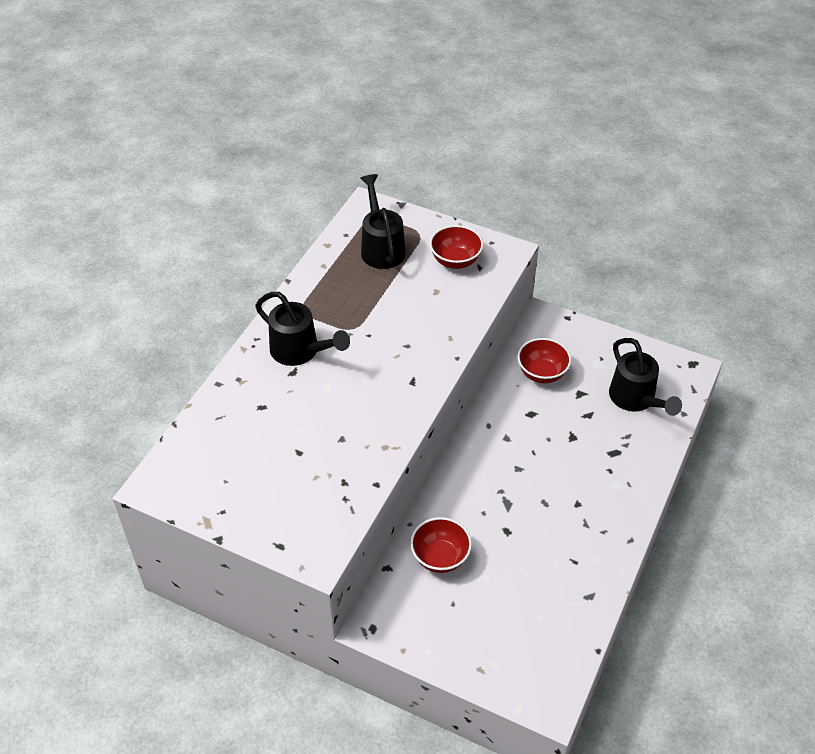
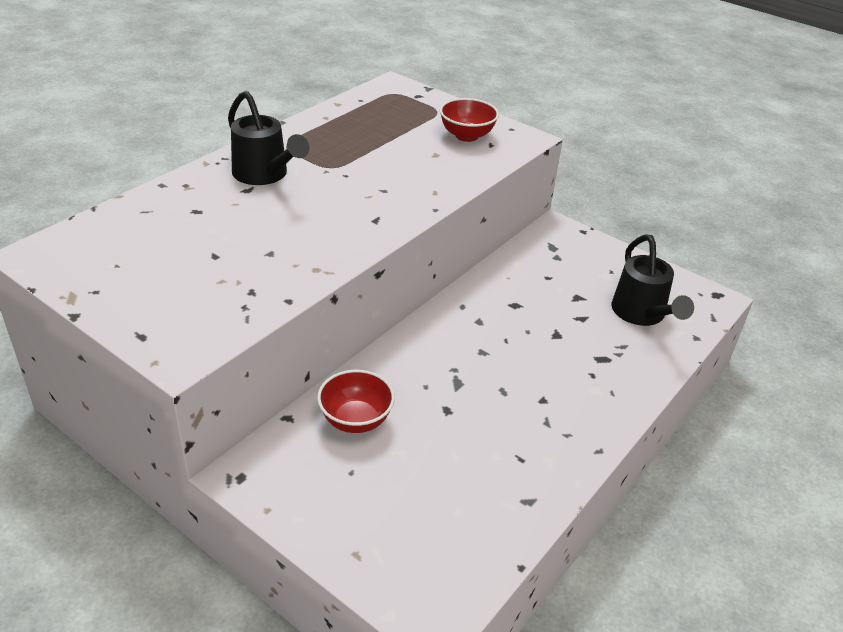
camera: 10 degrees right, 10 degrees down
(381, 247) = (392, 114): black watering can -> none
(542, 373) = (539, 272): red bowl -> none

